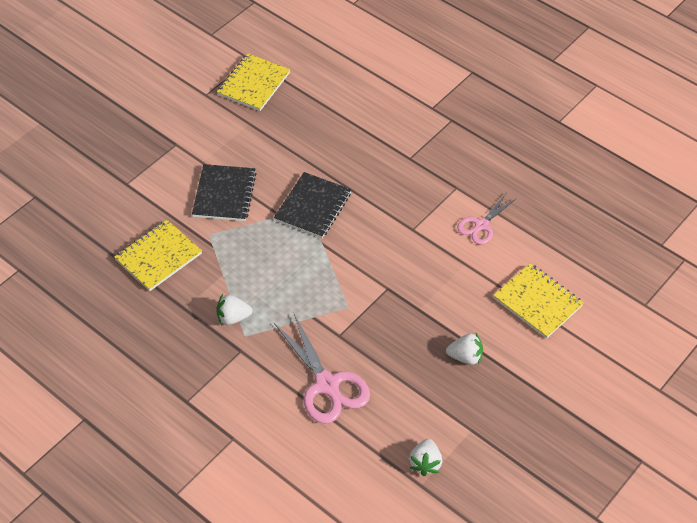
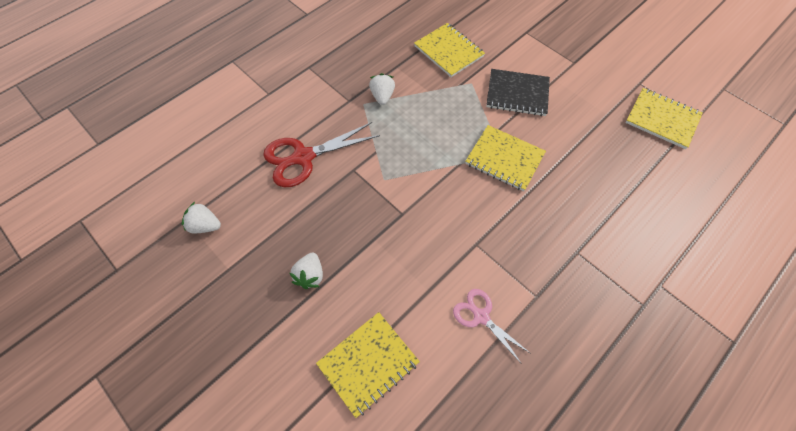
camera: 95 degrees right, 10 degrees up
(313, 207) = (504, 159): black notebook -> yellow notebook
(327, 384) = (303, 157): pink scissors -> red scissors

